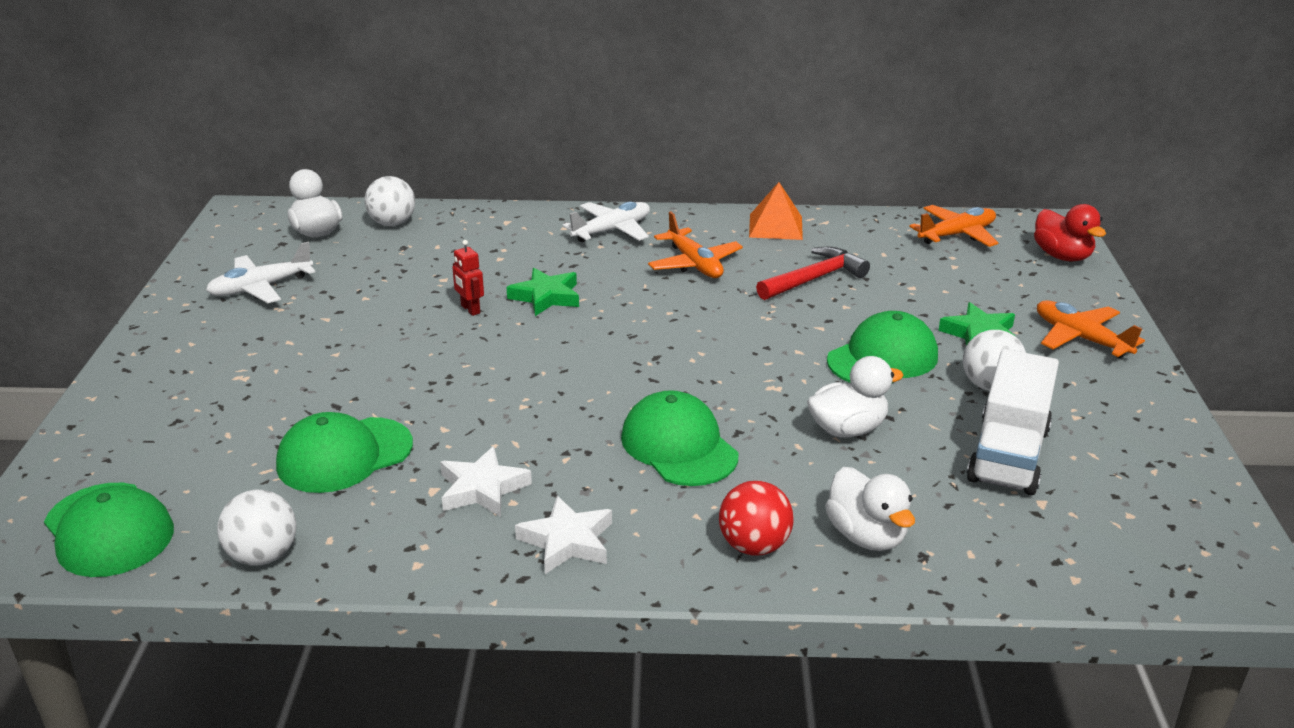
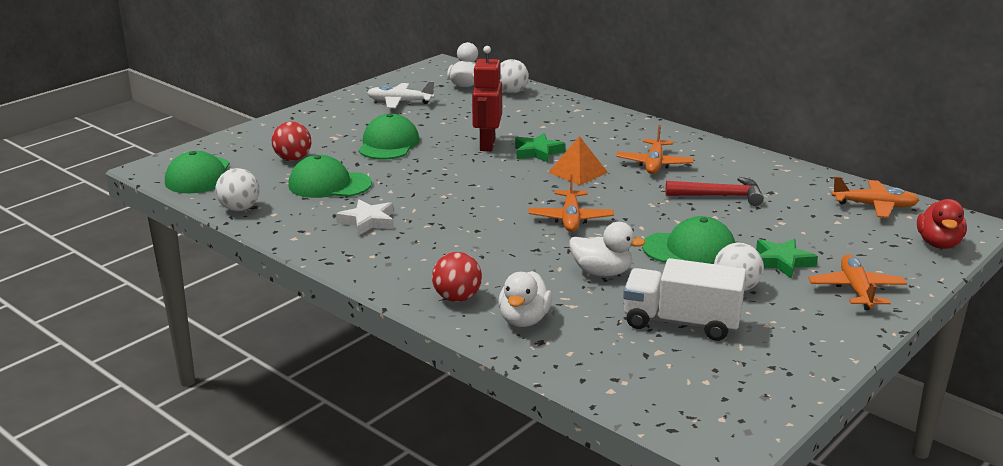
camera: 40 degrees right, 5 degrees down
(228, 436) = (293, 159): none -> red ball
(470, 309) = (487, 145): red robot -> red robot, size x1.95
(567, 541) = (372, 257): white star -> none
(612, 230) = (632, 132): white plane -> none
(679, 446) = (493, 242): green cap -> green cap (388, 144)
(714, 373) = (570, 219): none -> orange plane
(775, 226) = (745, 161): orange pyramid -> orange pyramid (578, 172)
(1008, 455) = (681, 323): white truck -> white truck turned 45 degrees clockwise

